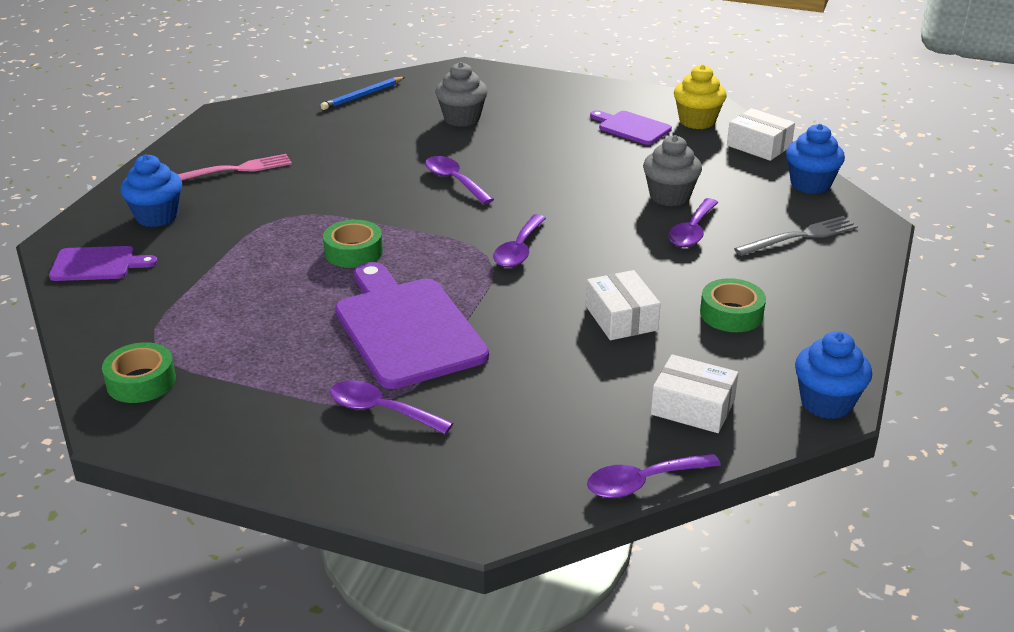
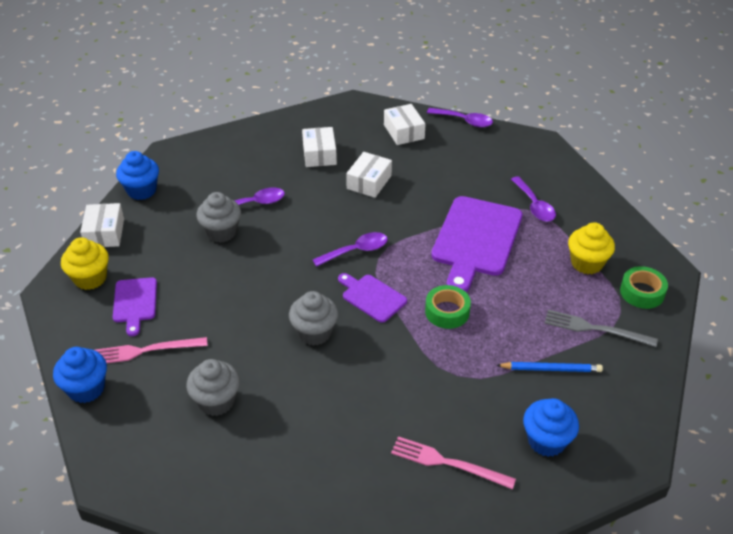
camera: 135 degrees left, 10 degrees up
(97, 264) = (619, 412): purple cutting board -> purple cutting board (372, 297)
(240, 377) = (586, 263): none -> yellow cupcake
(362, 95) = (241, 502): blue pencil -> blue pencil (551, 369)
(454, 181) = (314, 333): purple spoon -> grey cupcake
(565, 113) = (146, 351): none -> pink fork
(731, 314) = (319, 154): green tape -> white box
(800, 236) = (213, 168): grey fork -> grey fork (595, 329)
(826, 403) = (352, 104): blue cupcake -> blue cupcake (86, 389)

